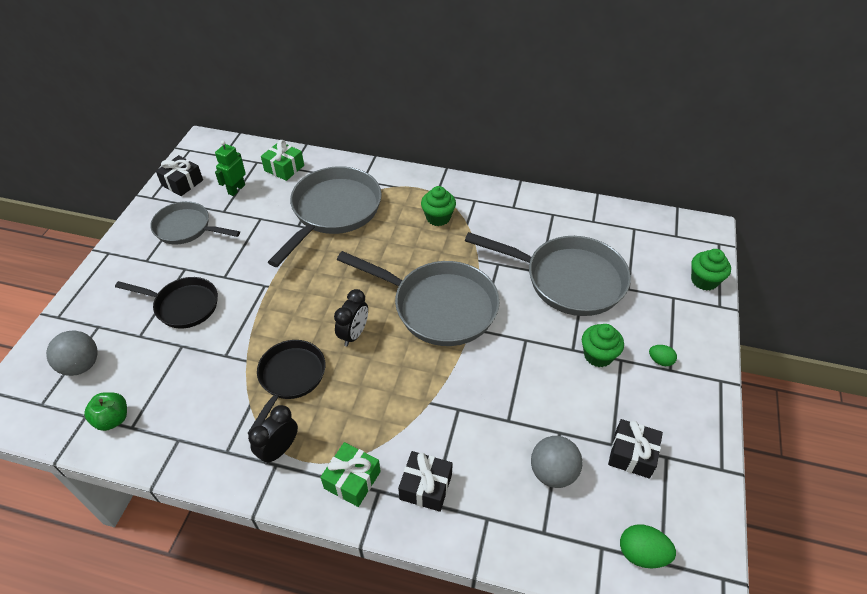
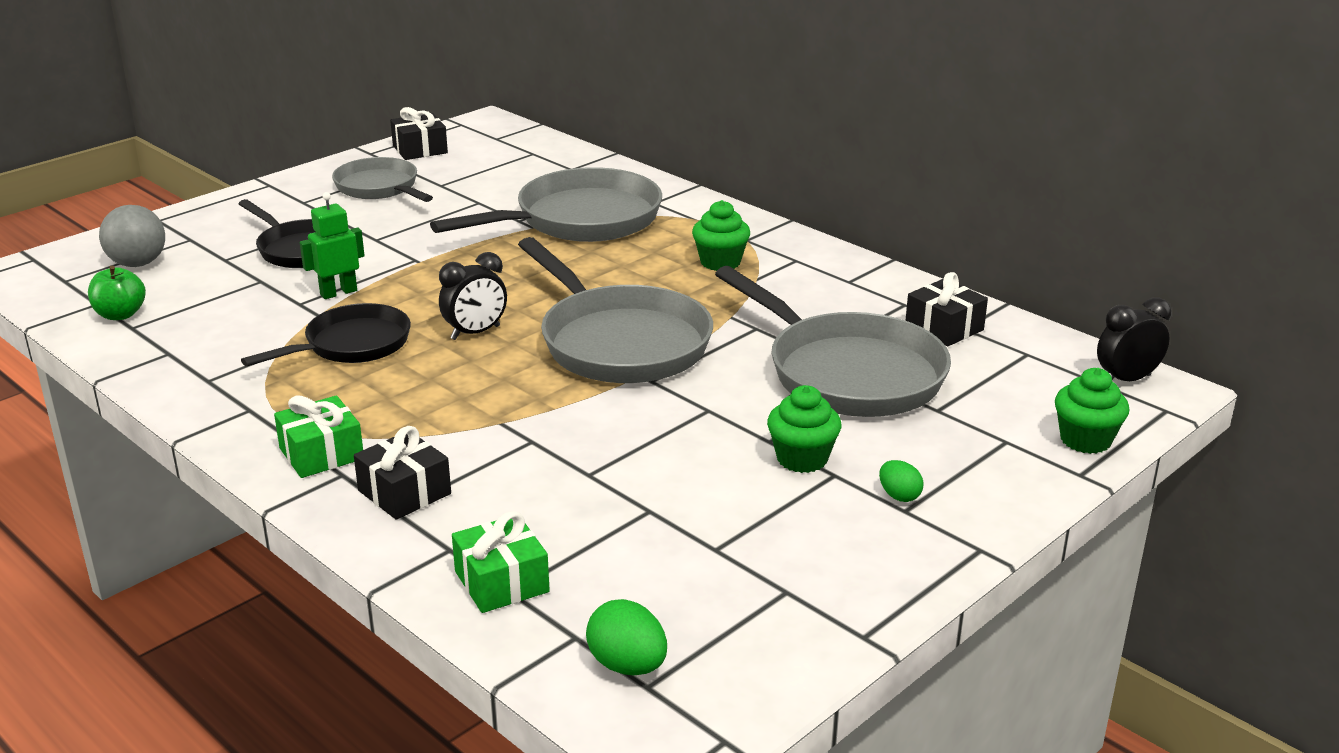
camera: 30 degrees right, 20 degrees down
(236, 189) = (478, 170): green robot -> green robot (338, 292)
(279, 450) = (267, 399): black clock -> black clock (1126, 380)
(284, 168) = (561, 166): green gift -> green gift (501, 582)
(553, 472) = (592, 542): grey ball -> none
(632, 454) = (733, 569): black gift -> black gift (944, 328)

